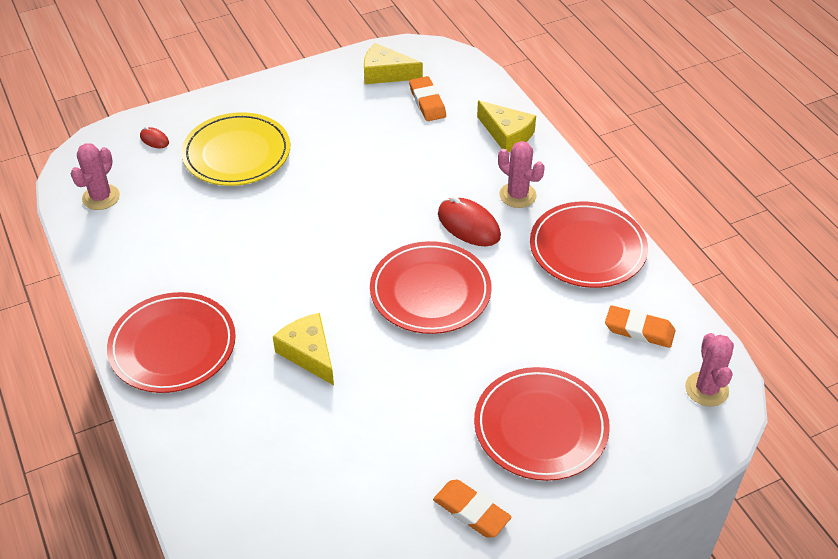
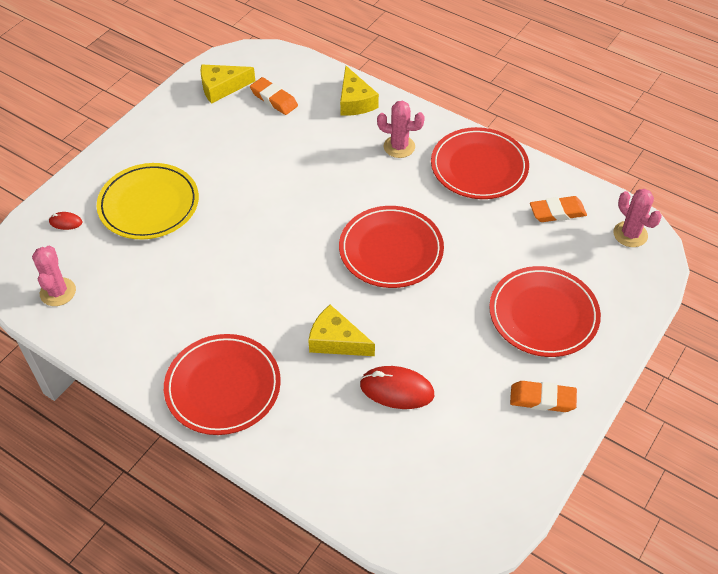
camera: 30 degrees left, 5 degrees up
(468, 225) = (380, 186): red mouse -> red mouse (396, 390)
(507, 134) = (355, 101): yellow cheese -> yellow cheese turned 60 degrees clockwise

